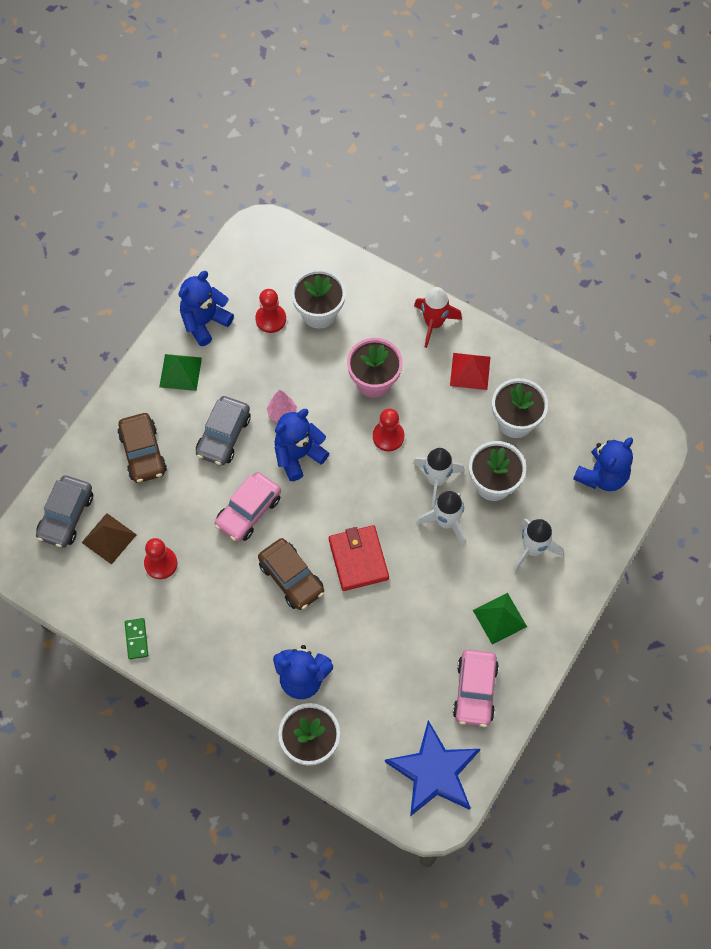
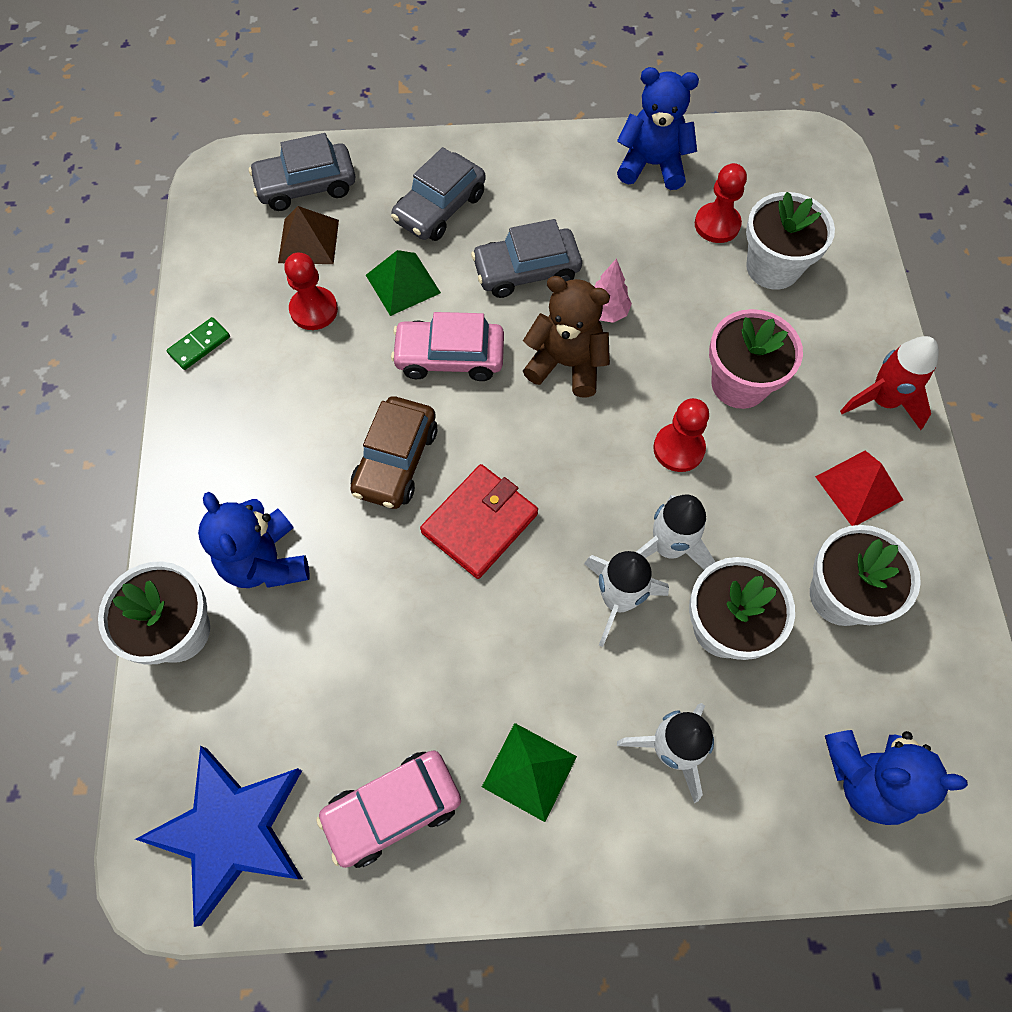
camera: 55 degrees right, 0 degrees up
(143, 452) = (440, 208): brown car -> grey car
(180, 372) = (569, 181): green pyramid -> green pyramid (403, 283)
(298, 455) = (567, 364): blue teddy bear -> brown teddy bear

